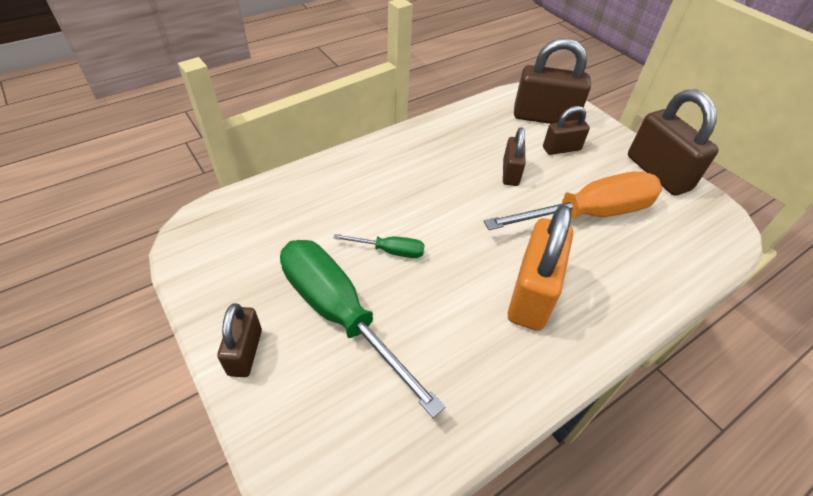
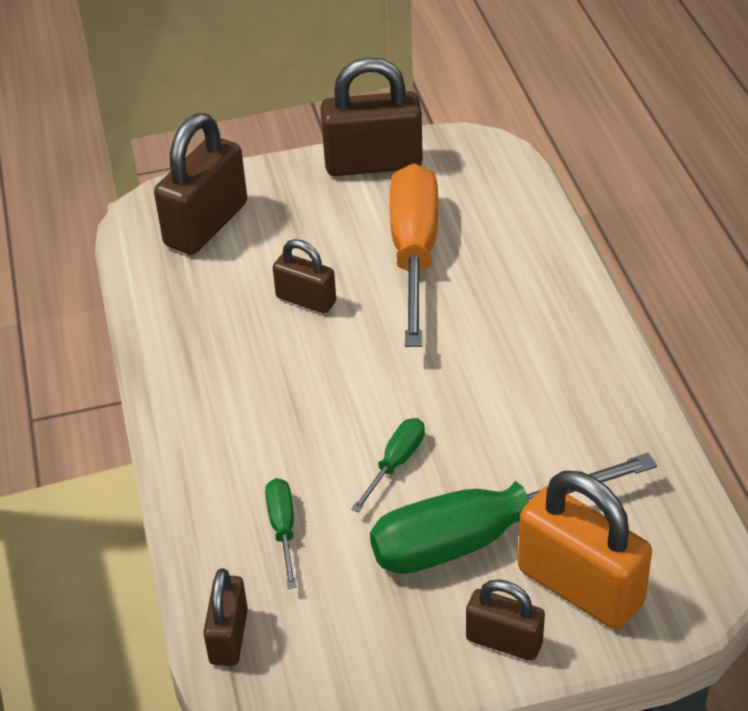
camera: 65 degrees left, 5 degrees down
(316, 210) = (283, 529): none -> green screwdriver
(531, 294) = (515, 349): orange padlock -> orange padlock (580, 587)
(561, 149) = (283, 232): brown padlock -> brown padlock (229, 636)

